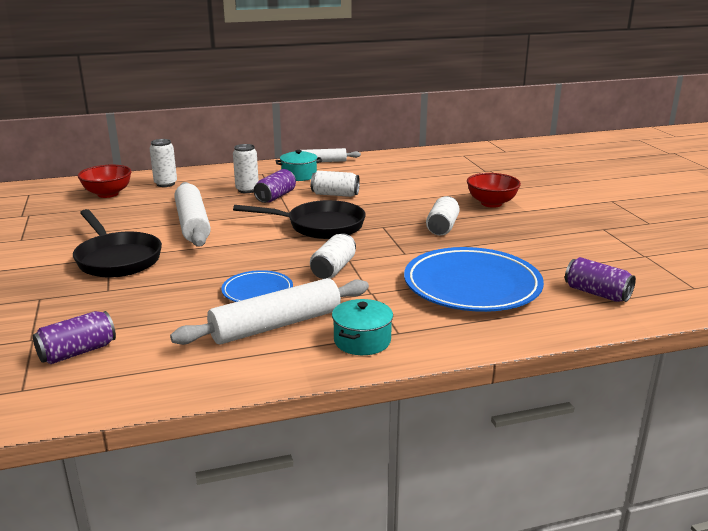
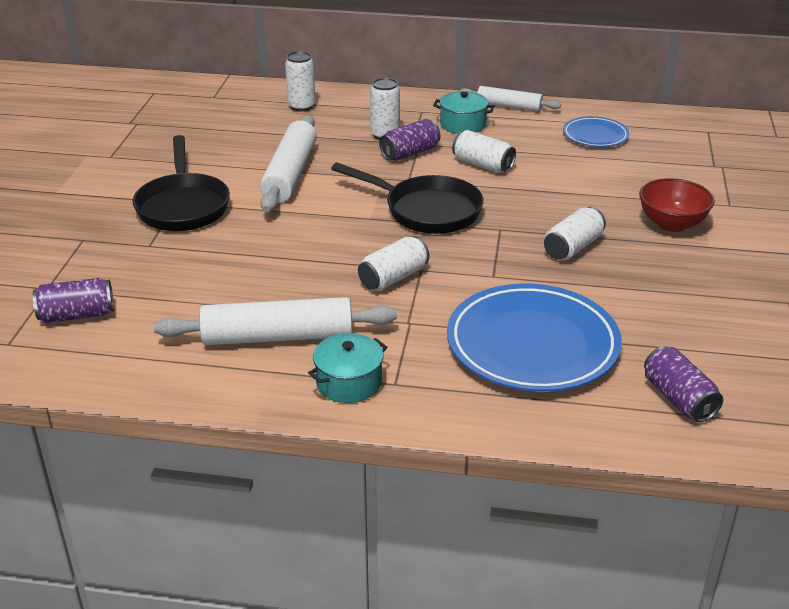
camera: 25 degrees right, 10 degrees up
(108, 194) = (231, 109): red bowl -> none
(257, 291) = (291, 287): blue plate -> blue plate (595, 135)

